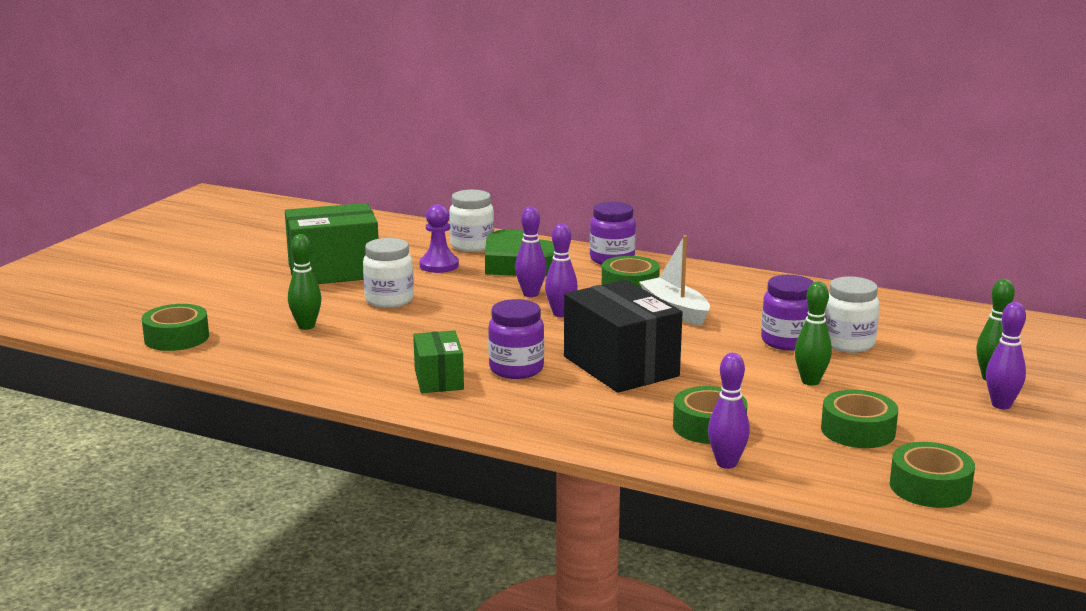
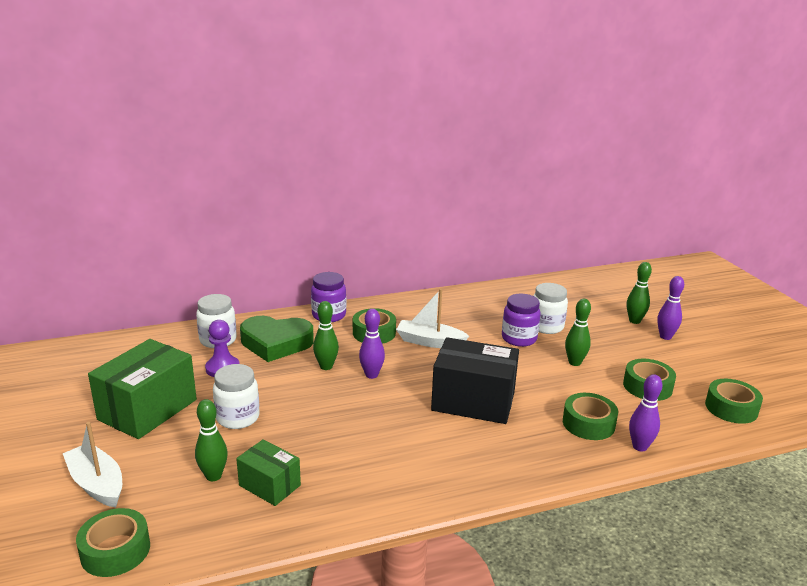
camera: 45 degrees left, 5 degrees up
(226, 300) = (97, 484): none -> white boat
(439, 379) = (390, 474): green box -> green box (269, 485)
(516, 369) = (422, 437): purple jar -> none
(530, 294) = (326, 366): purple bowling pin -> green bowling pin

